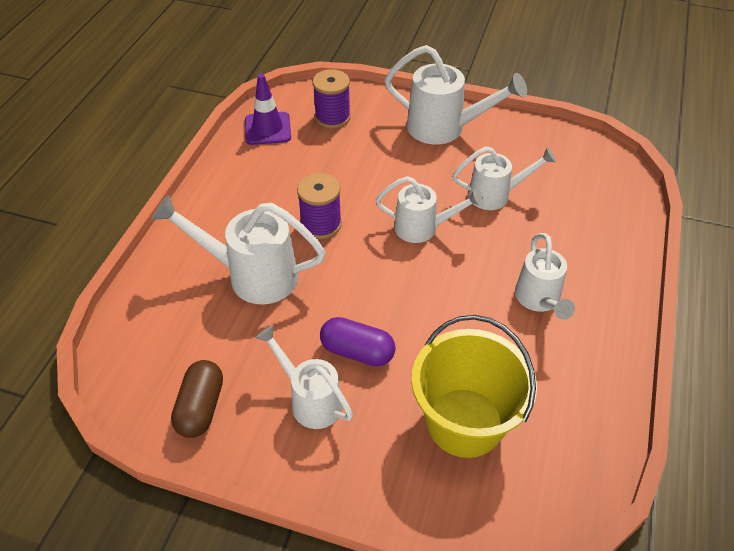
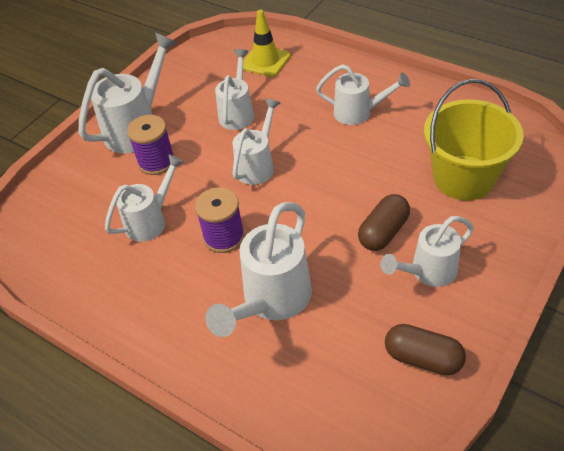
camera: 70 degrees left, 0 degrees up
(268, 129) = (59, 264): purple traffic cone -> none
(328, 170) = (150, 220): none -> white watering can
(332, 117) = (73, 206): purple spool -> purple spool (156, 162)
(357, 351) = (383, 232): purple capsule -> brown capsule
(592, 199) = (265, 61): none -> yellow traffic cone

